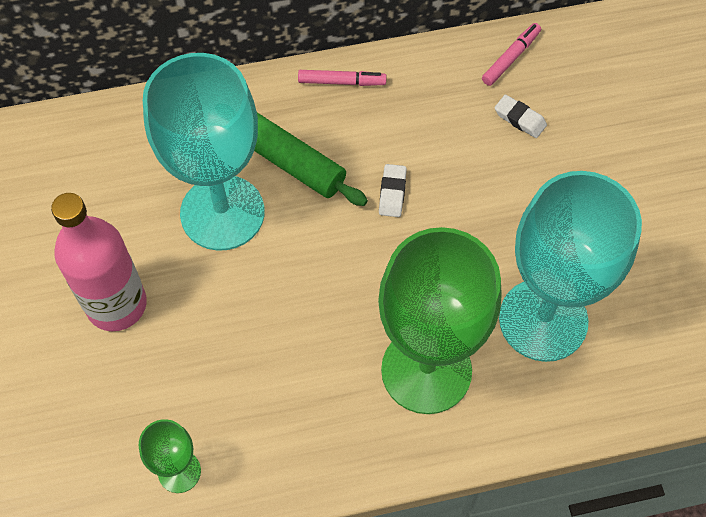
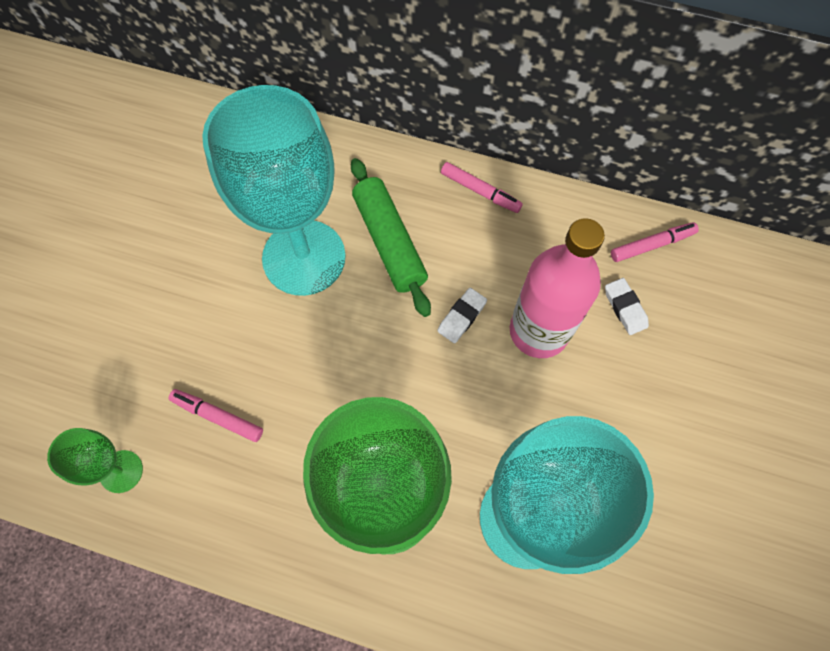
camera: 30 degrees right, 5 degrees up
(116, 304) = (168, 292): pink bottle -> pink bottle (539, 331)
(235, 381) = (218, 416): none -> pink marker

